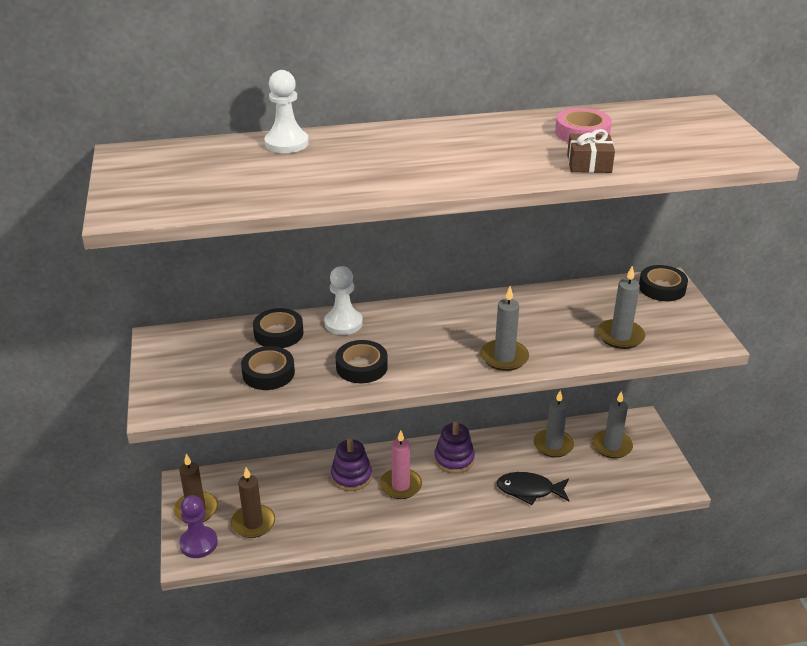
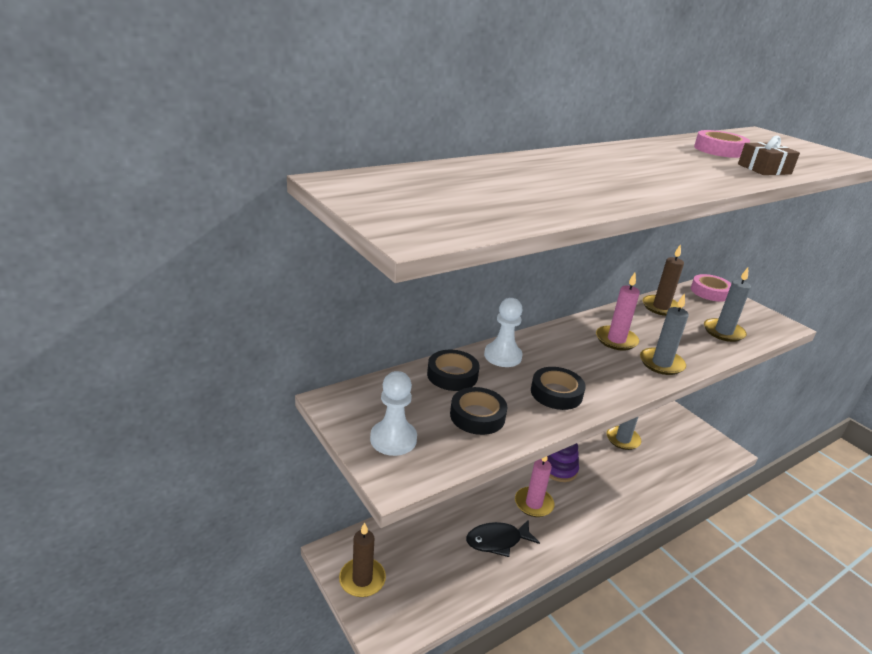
camera: 25 degrees left, 5 degrees down
(198, 543) = (387, 616): purple pawn -> none
(253, 523) = (428, 578): brown candle -> brown candle (661, 307)
(286, 143) = (494, 165): white pawn -> white pawn (393, 439)
(351, 476) = (486, 506): purple stacking toy -> none
(480, 326) = (616, 340): none -> pink candle
(529, 490) = (634, 482): black fish -> black fish (497, 541)
(611, 446) = (663, 431): grey candle -> none
(662, 288) = (710, 292): black tape -> pink tape

